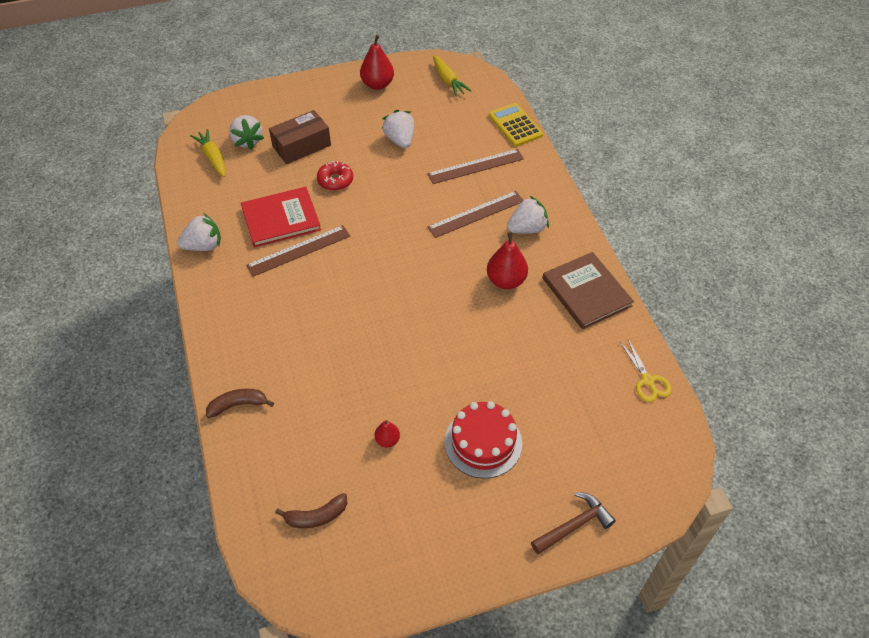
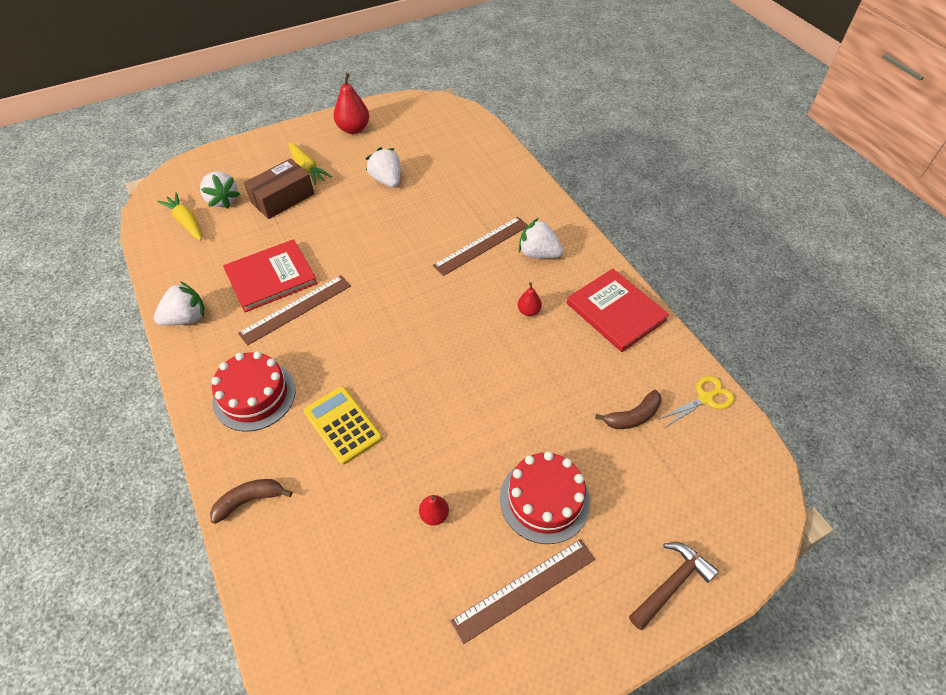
camera: 10 degrees left, 0 degrees up
(253, 320) = (254, 395): none -> red cake
(316, 516) = (365, 629): brown banana -> brown banana (633, 416)
(335, 180) = (325, 229): red donut -> none
(448, 81) = (425, 118): yellow carrot -> yellow carrot (307, 168)
(476, 166) = (471, 197): brown ruler -> brown ruler (524, 589)
(506, 281) = (528, 311): red pear -> red pear, size x0.54
(515, 125) = (502, 153): yellow calculator -> yellow calculator (342, 425)
(527, 228) = (538, 253): white strawberry -> white strawberry turned 120 degrees counterclockwise
(586, 292) = (616, 311): brown book -> red book
(648, 380) = (705, 398): yellow scissors -> yellow scissors turned 90 degrees counterclockwise

